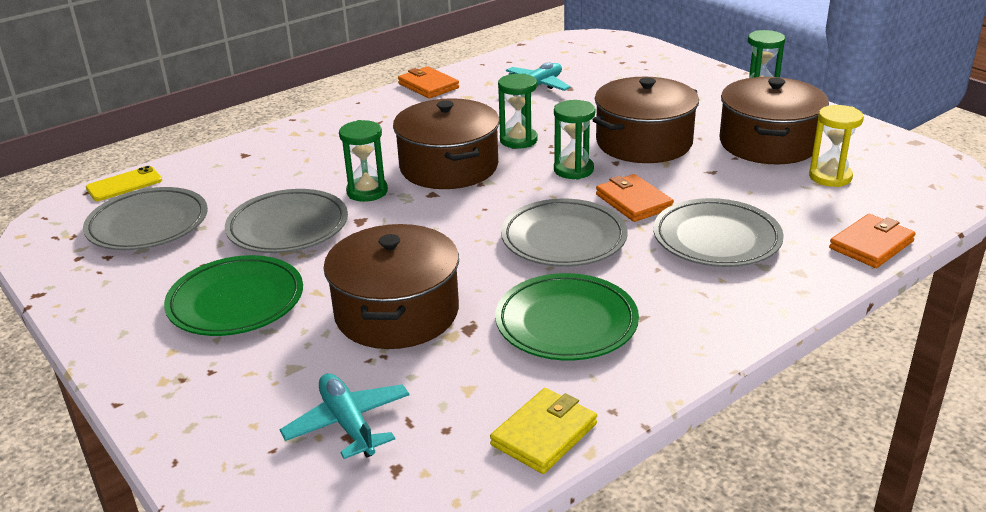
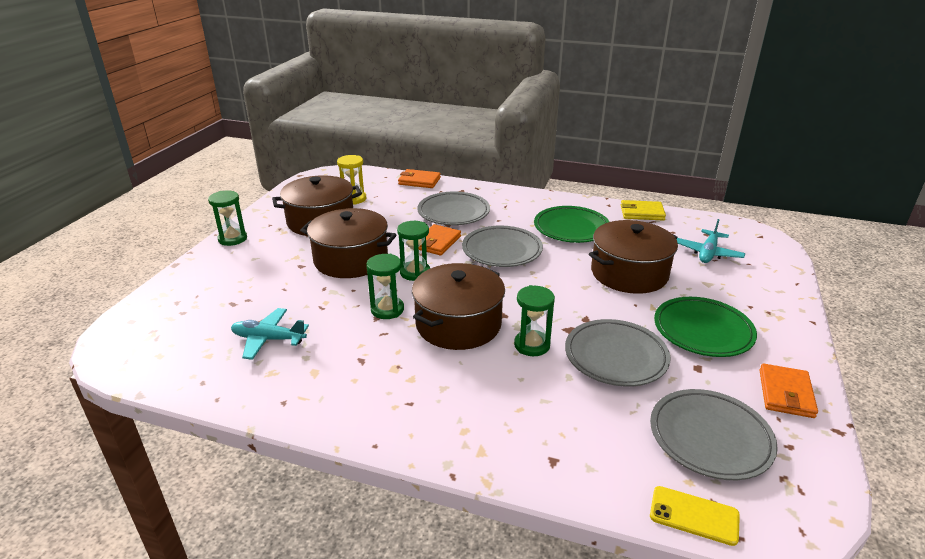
camera: 125 degrees left, 0 degrees up
(428, 86) = (301, 411): orange wallet -> orange wallet (786, 393)

